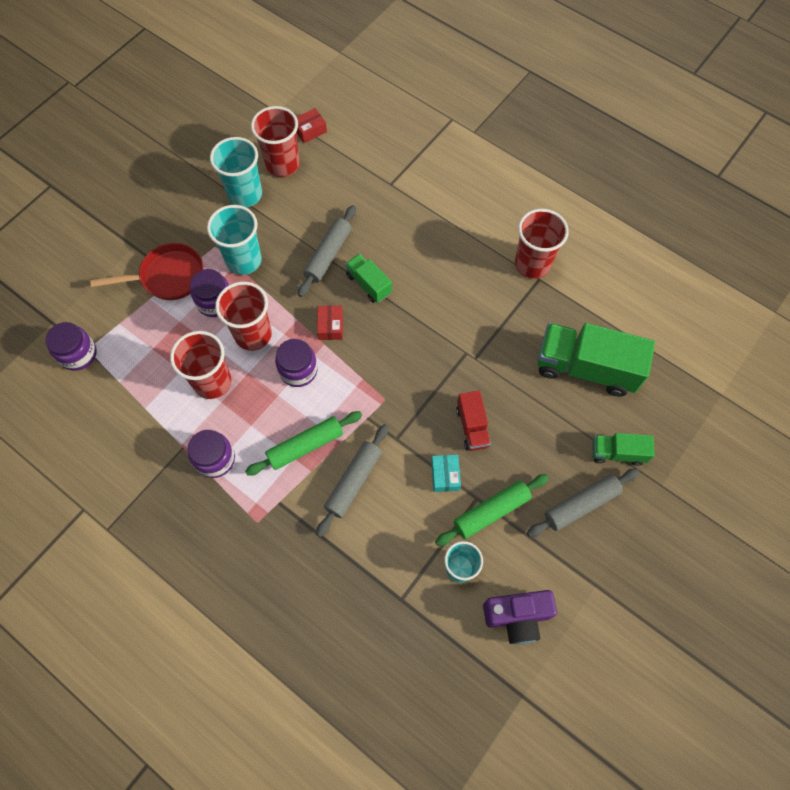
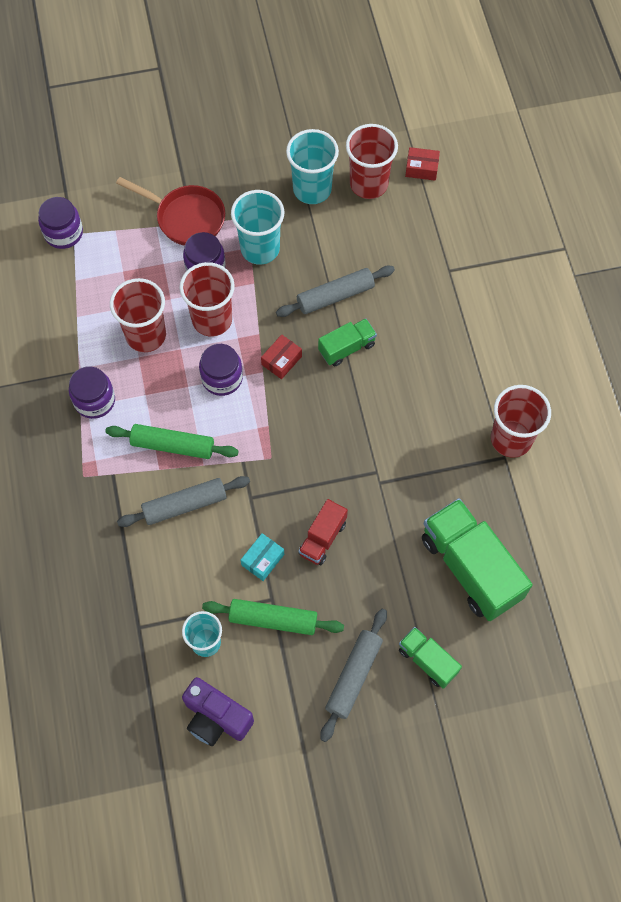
camera: 40 degrees right, 0 degrees up
(368, 284) = (347, 348): green truck -> green truck turned 60 degrees clockwise
(581, 505) = (353, 676): grey rolling pin -> grey rolling pin turned 75 degrees counterclockwise

